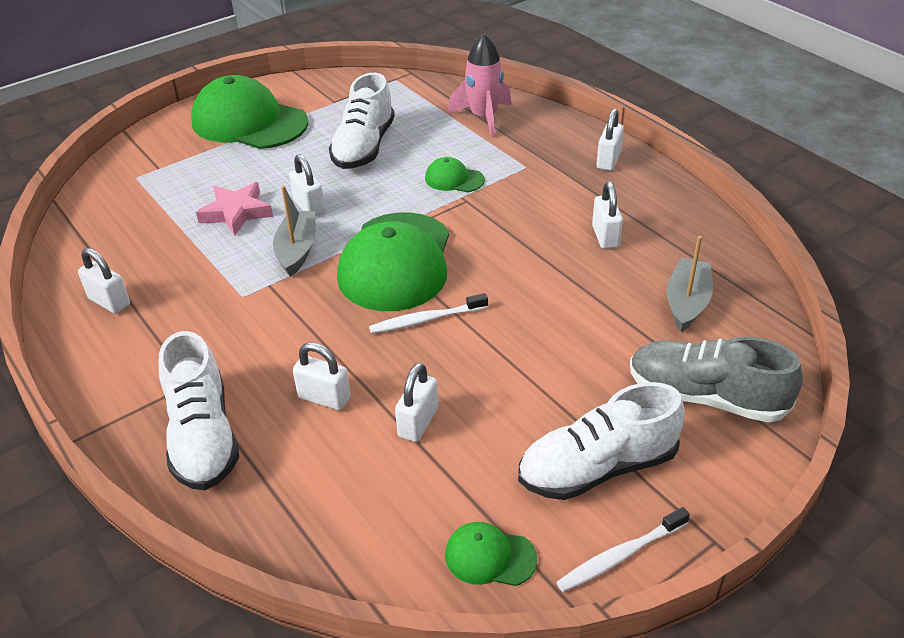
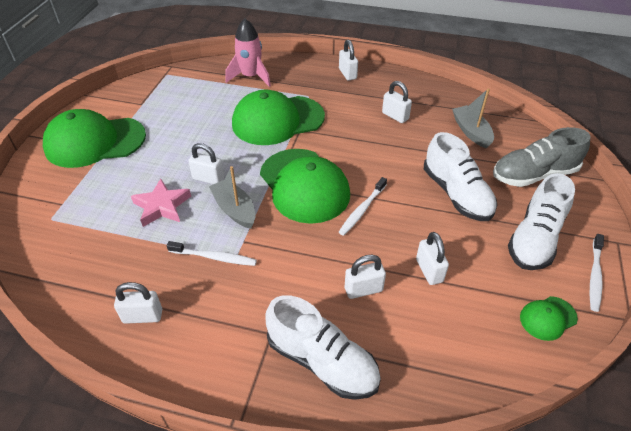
camera: 40 degrees left, 5 degrees up
(225, 285) = (214, 257): none -> white toothbrush
(364, 147) = (198, 125): white shoe -> white shoe (456, 194)
(454, 179) = (277, 120): green cap -> green cap, size x2.23

